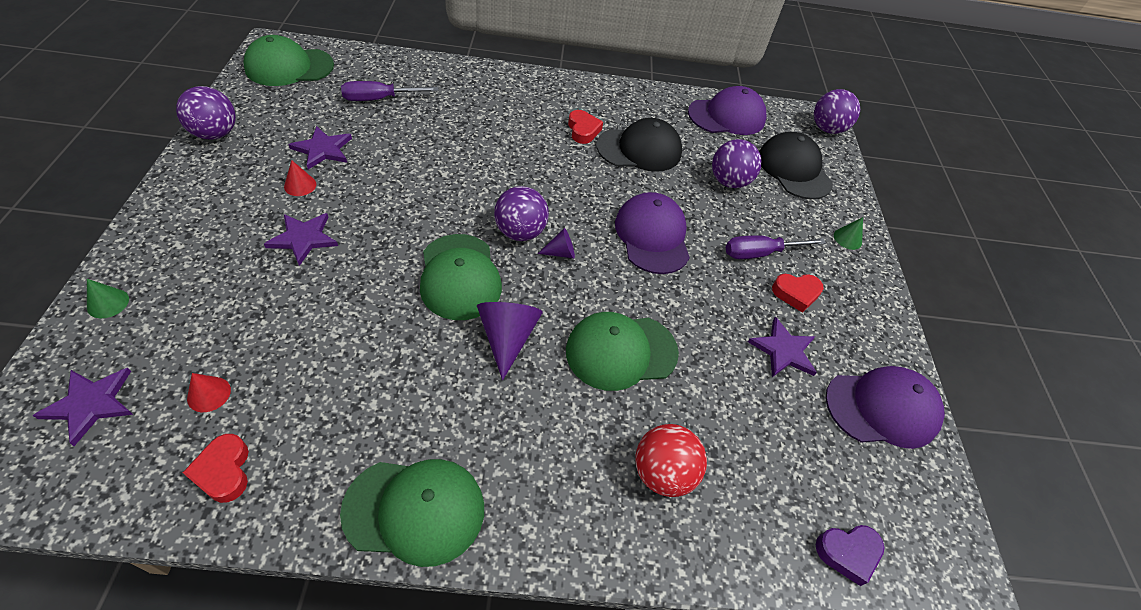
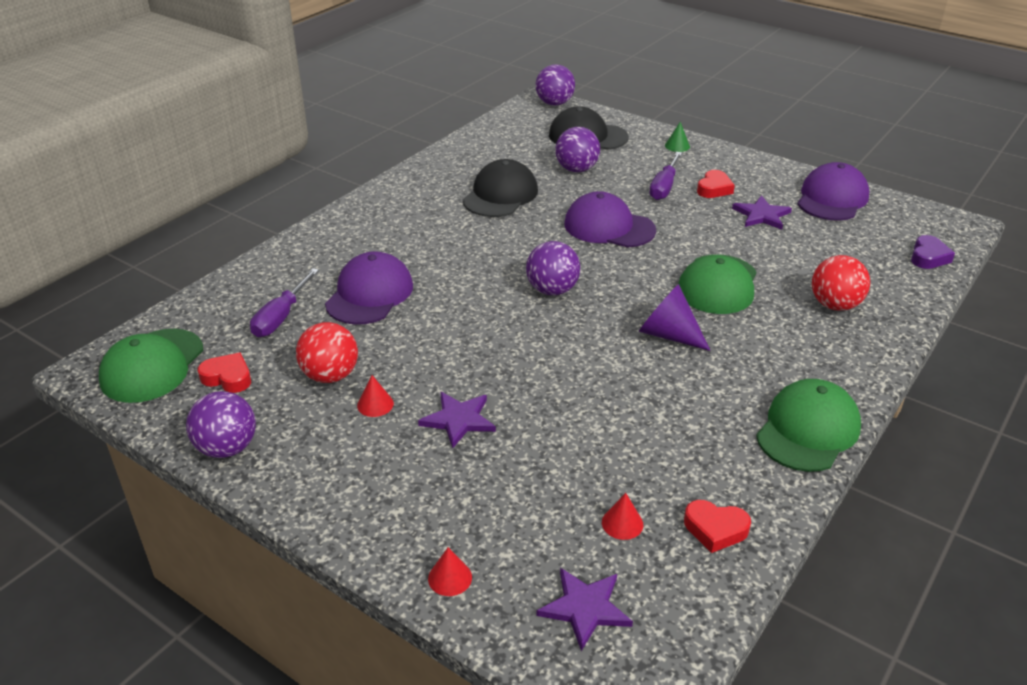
camera: 50 degrees left, 15 degrees down
(108, 303) = (450, 578): green cone -> red cone
(323, 149) = (330, 376): purple star -> red ball
(459, 276) = (581, 339): green cap -> none
(560, 253) = (593, 277): purple cone -> none
(583, 130) = (448, 214): red heart -> red heart (228, 377)
(726, 116) = (497, 139): purple cap -> purple cap (369, 294)

